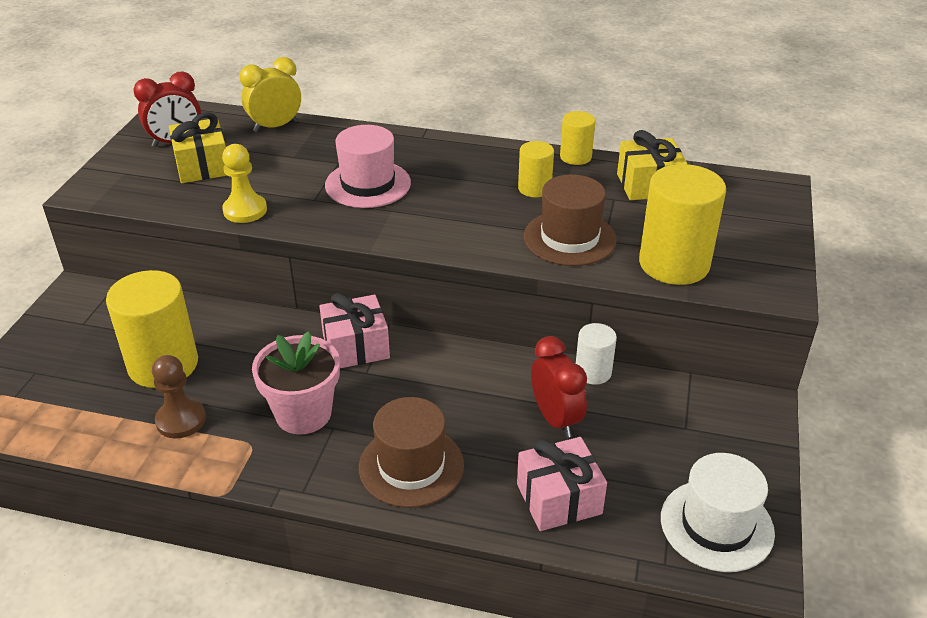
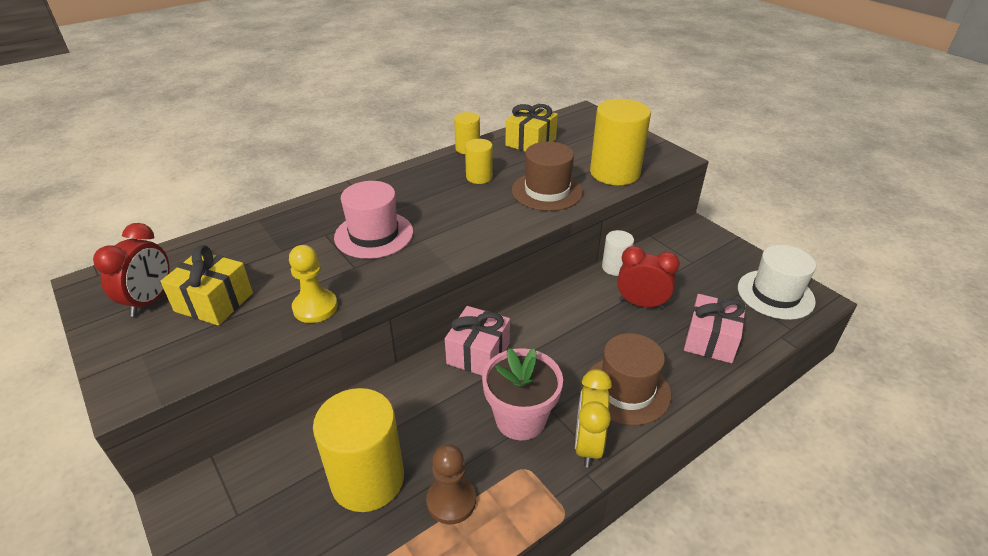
camera: 50 degrees left, 0 degrees up
(275, 126) = (225, 240): yellow clock -> yellow clock (588, 445)

